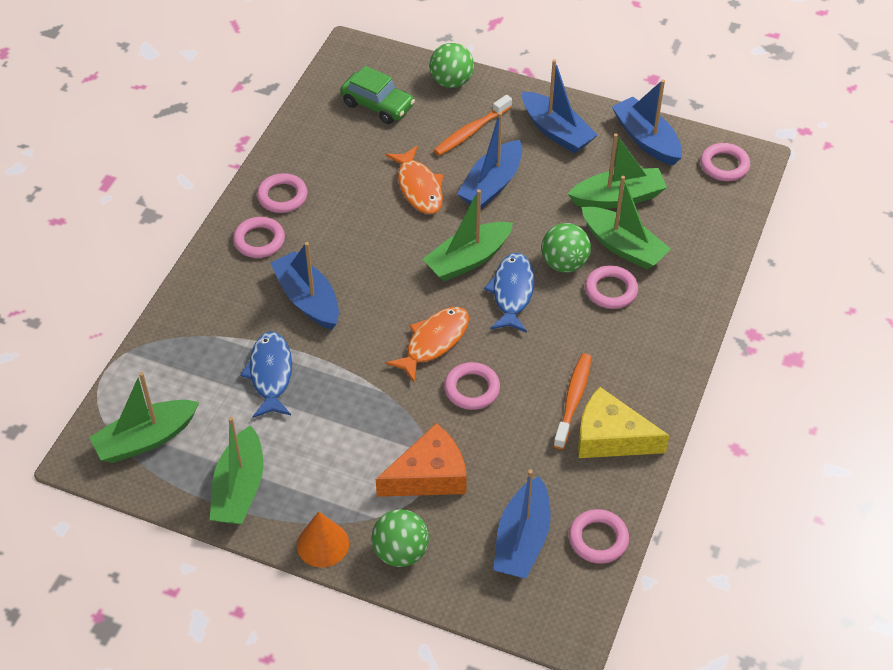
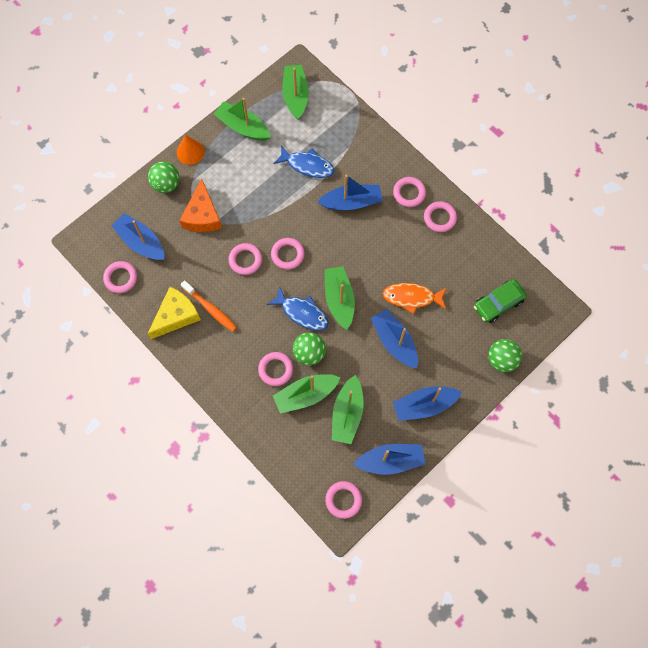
camera: 115 degrees right, 20 degrees up
(434, 342) = (287, 254): orange fish -> pink ring
(471, 132) = (448, 350): orange toothbrush -> none

